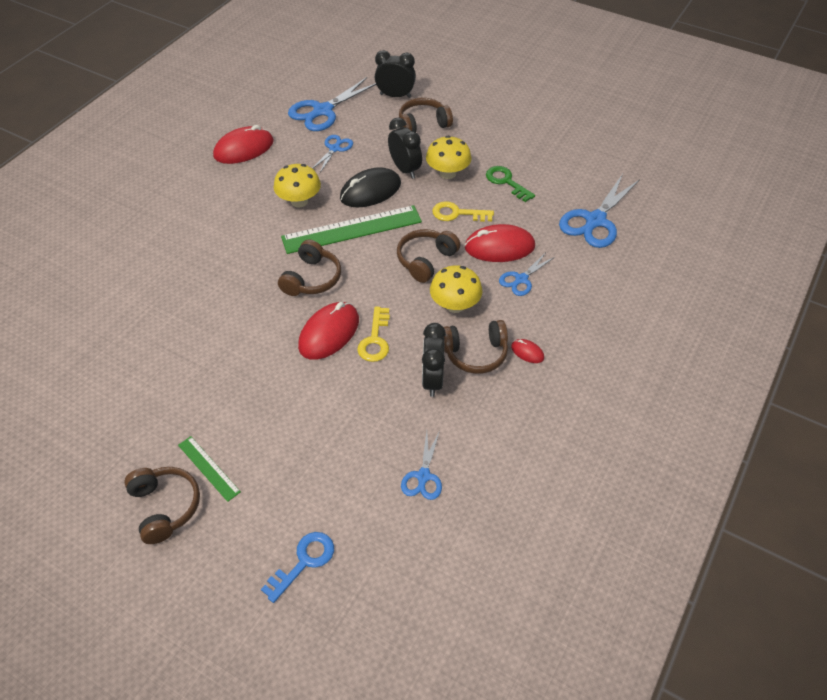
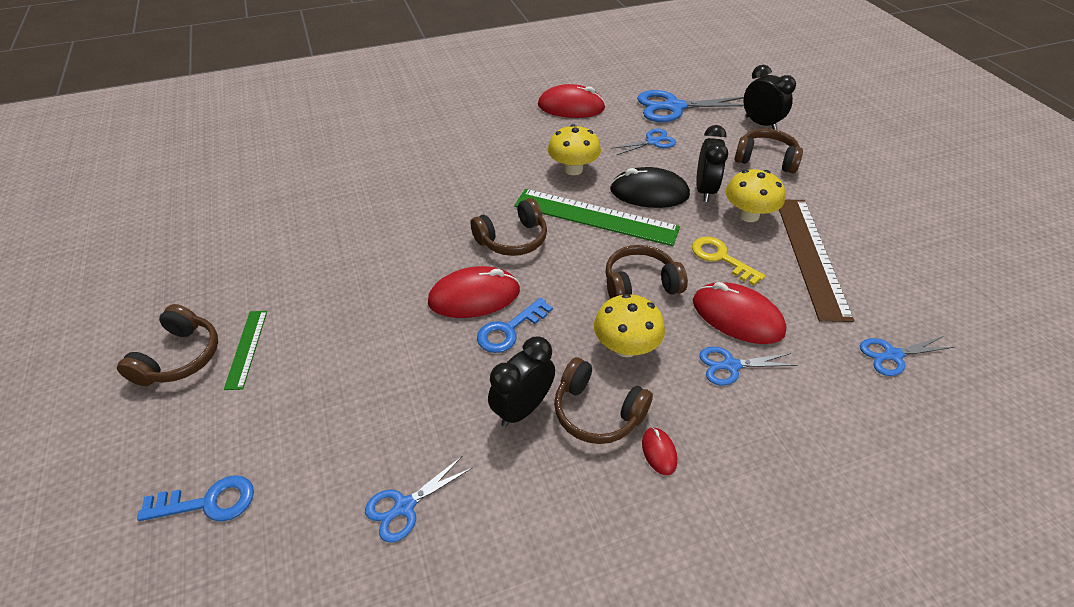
camera: 40 degrees right, 5 degrees down
(375, 339) = (509, 330): yellow key -> blue key
(506, 182) = (810, 256): green key -> brown ruler
(595, 221) = (892, 355): blue scissors -> blue scissors, size x0.55

